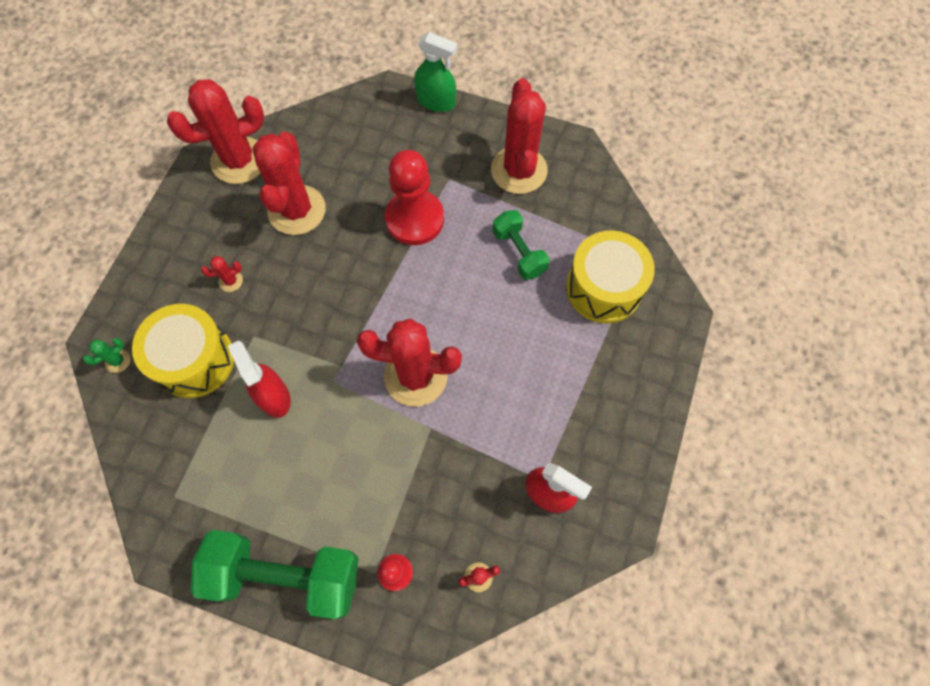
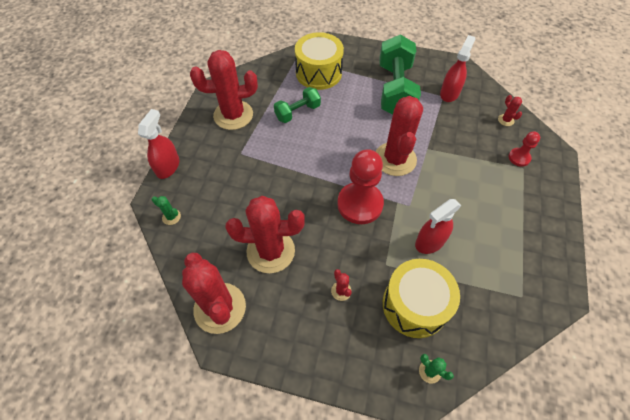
camera: 95 degrees left, 10 degrees down
(286, 575) = (544, 214): green dumbbell -> green dumbbell (395, 90)
(361, 110) = (171, 217): none -> green cactus
(415, 219) = (275, 170): red pawn -> red pawn (360, 204)
(436, 101) = (168, 167): green spray bottle -> red spray bottle

